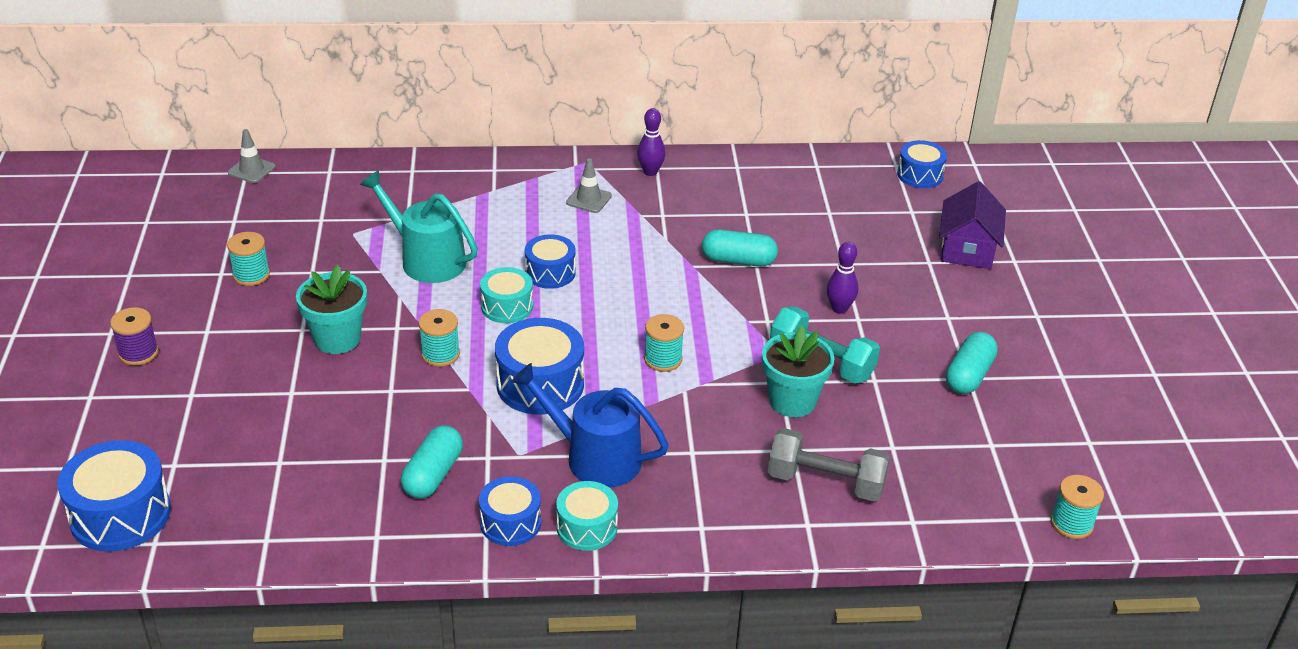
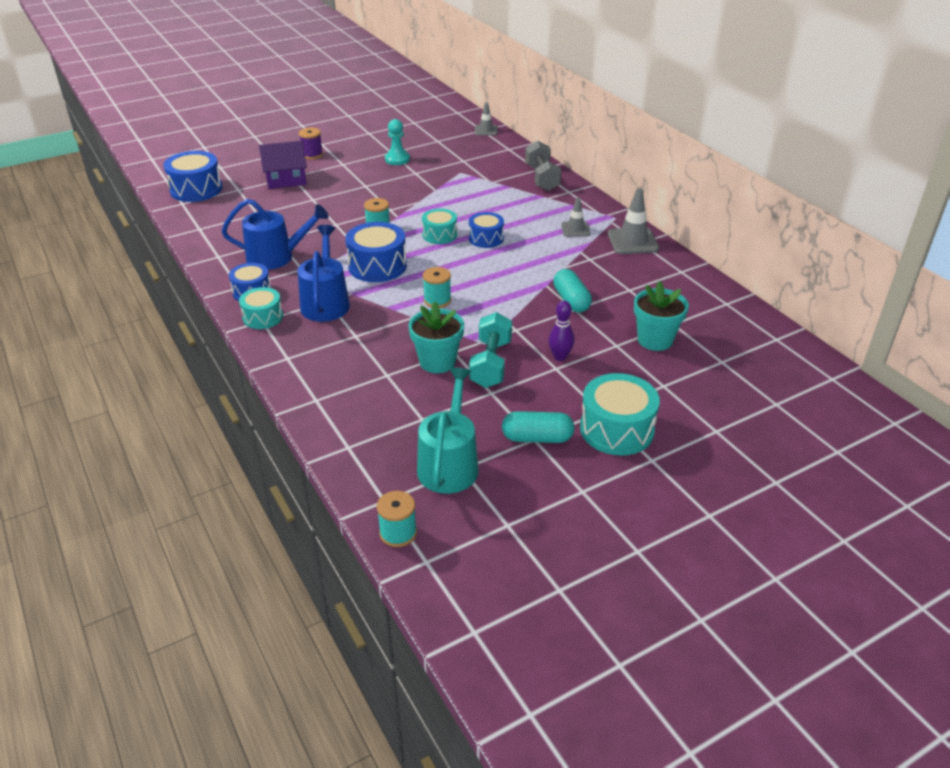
camera: 65 degrees right, 0 degrees up
(251, 275) = (397, 159): turquoise spool -> turquoise pawn
(337, 339) = (365, 197): turquoise flower pot -> turquoise flower pot (655, 340)
(427, 260) = (459, 199): turquoise watering can -> turquoise watering can (449, 464)
(433, 475) = (276, 257): turquoise capsule -> blue watering can
(650, 172) = (632, 241): purple bowling pin -> grey traffic cone
(825, 482) = (363, 397): grey dumbbell -> grey dumbbell (542, 178)
(920, 175) = (778, 354): blue drum -> none
(967, 248) = (704, 401): purple house -> purple house (286, 179)
(982, 319) = (616, 429): none -> turquoise drum

